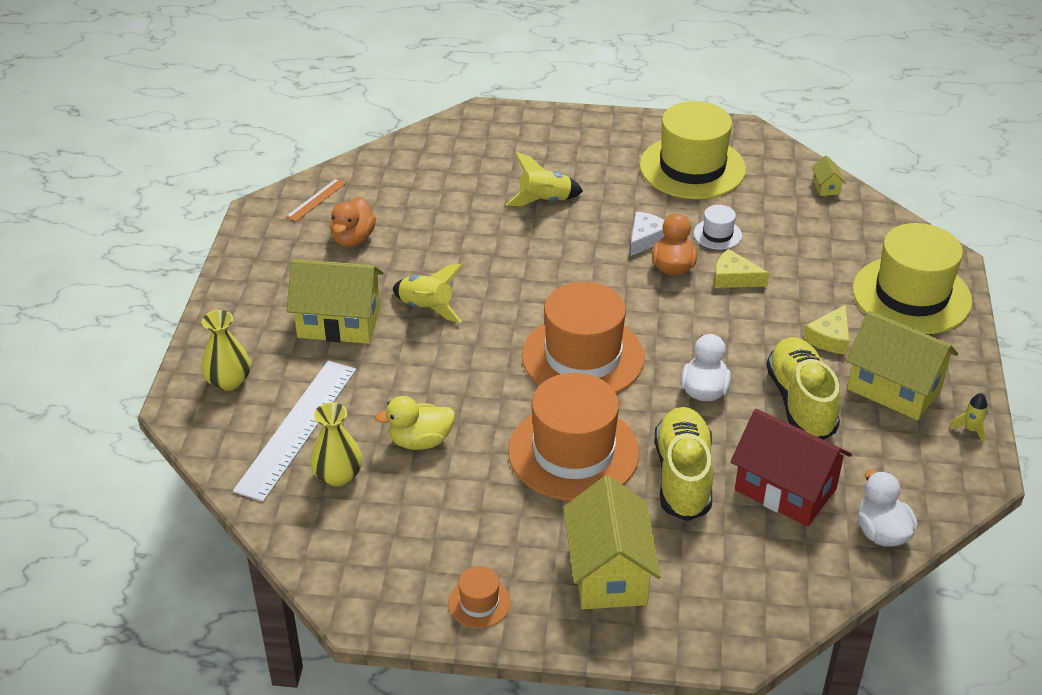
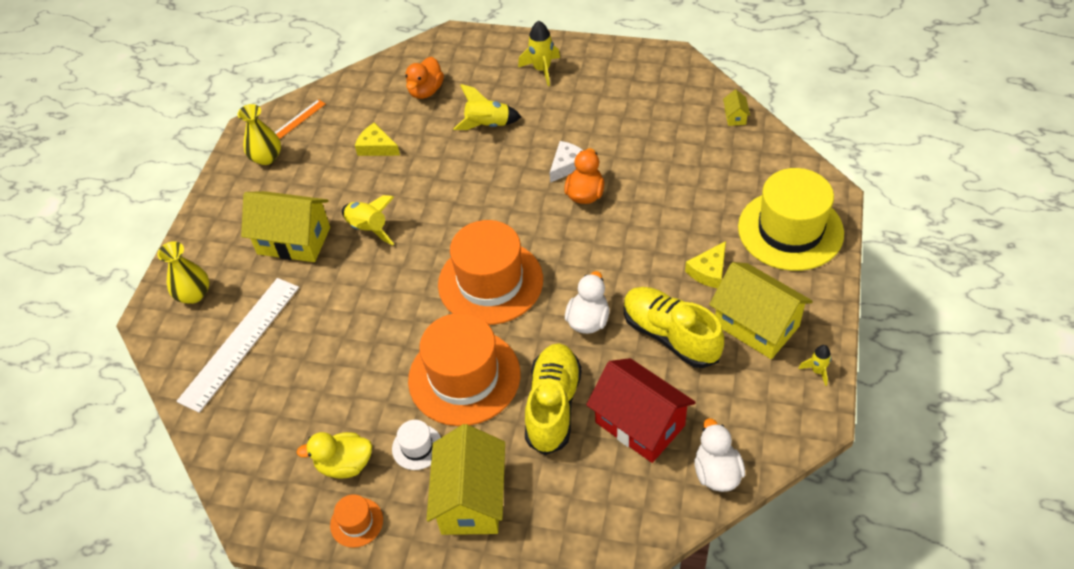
camera: 10 degrees right, 10 degrees up
(338, 475) = (264, 390): yellow vase -> yellow vase (266, 157)
(353, 238) = (321, 158): orange duck -> orange duck (426, 91)
(420, 441) = (338, 360): yellow duck -> yellow duck (345, 464)
(595, 144) = (542, 70): none -> yellow rocket
(692, 167) = (621, 94): yellow hat -> none
(717, 234) = (630, 163): white hat -> white hat (417, 447)
(734, 278) = (636, 207): yellow cheese -> yellow cheese (376, 147)
(800, 402) = (670, 336): yellow shoe -> yellow shoe turned 45 degrees counterclockwise

